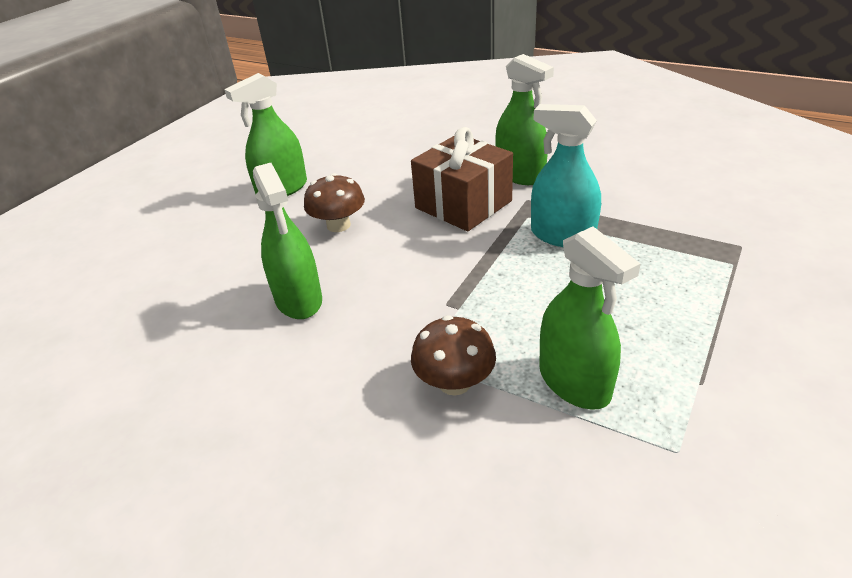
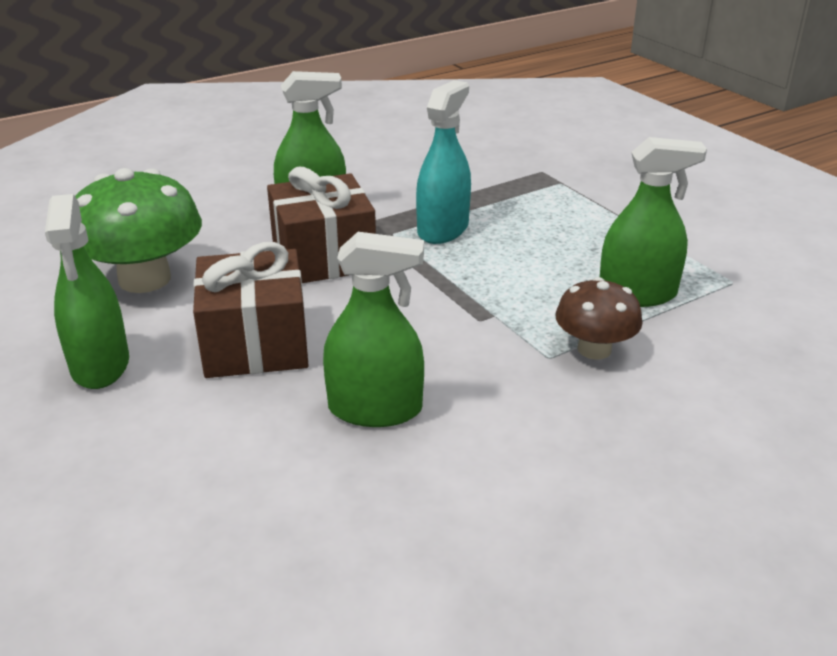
camera: 65 degrees left, 5 degrees down
(338, 225) = (255, 344): brown mushroom -> brown gift
(376, 161) = (145, 279): none -> green mushroom
(562, 235) = (443, 229): turquoise spray bottle -> turquoise spray bottle turned 150 degrees clockwise

